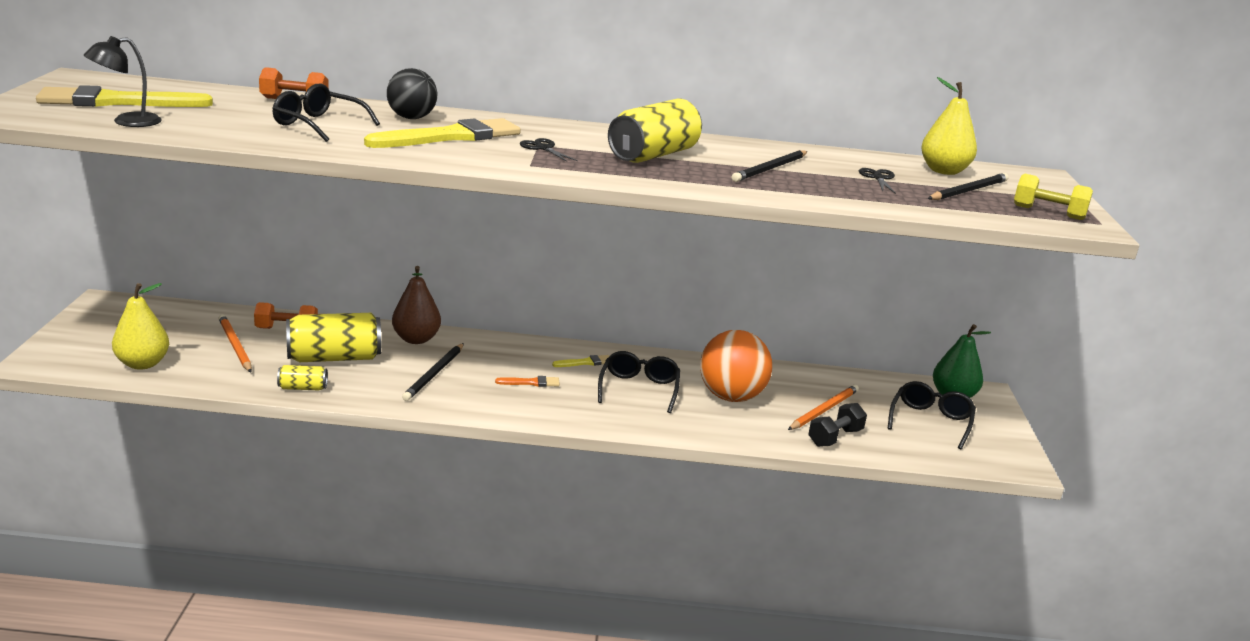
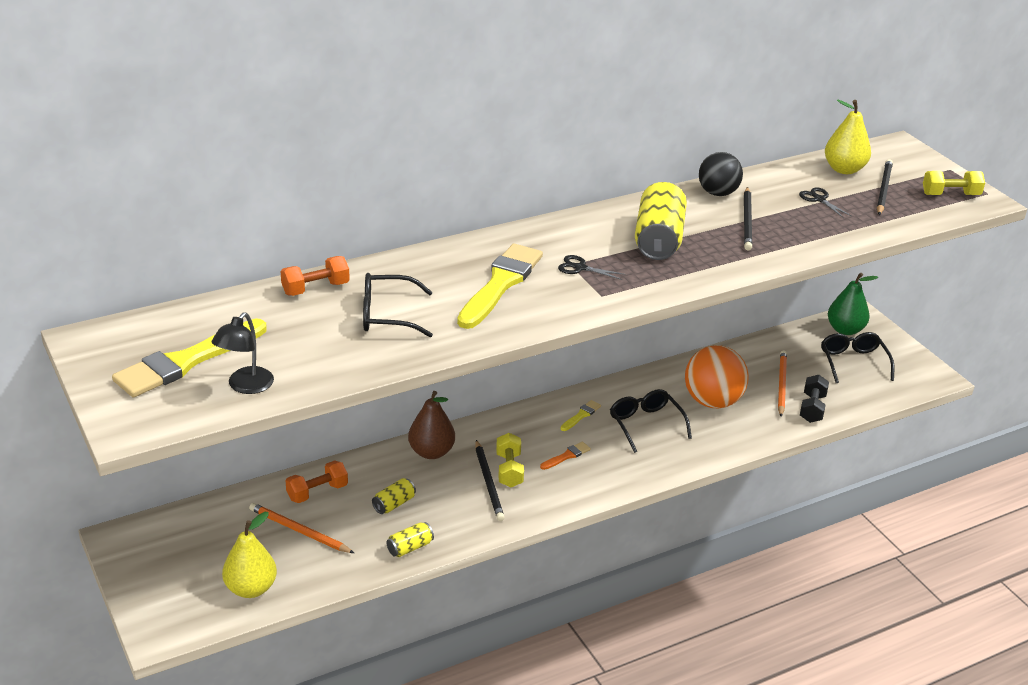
camera: 30 degrees left, 10 degrees up
(334, 358) = (394, 504): yellow can -> yellow can, size x0.49
(411, 118) = (436, 270): black ball -> black ball (717, 193)
(465, 373) = (509, 470): none -> yellow dumbbell

